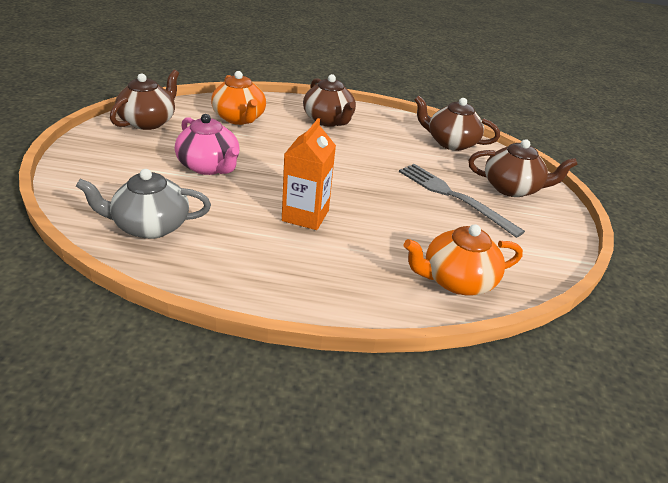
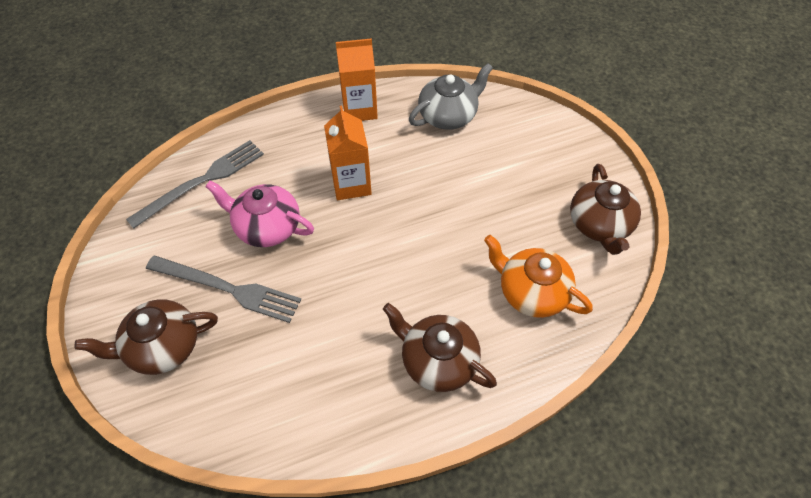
camera: 155 degrees right, 20 degrees up
(209, 166) = (476, 196): pink teapot -> pink teapot (267, 227)
(233, 275) = (359, 109): none -> orange carton
(450, 142) = (260, 412): brown teapot -> none
(456, 280) = (202, 181): orange teapot -> grey fork

